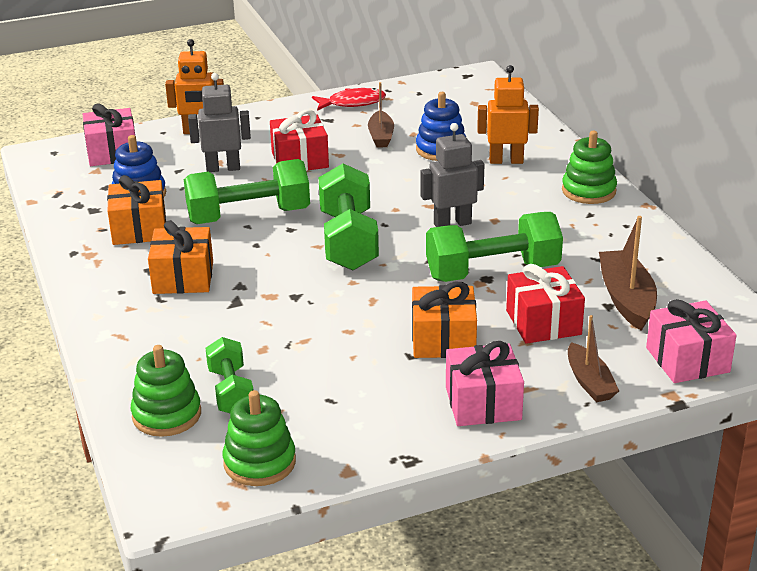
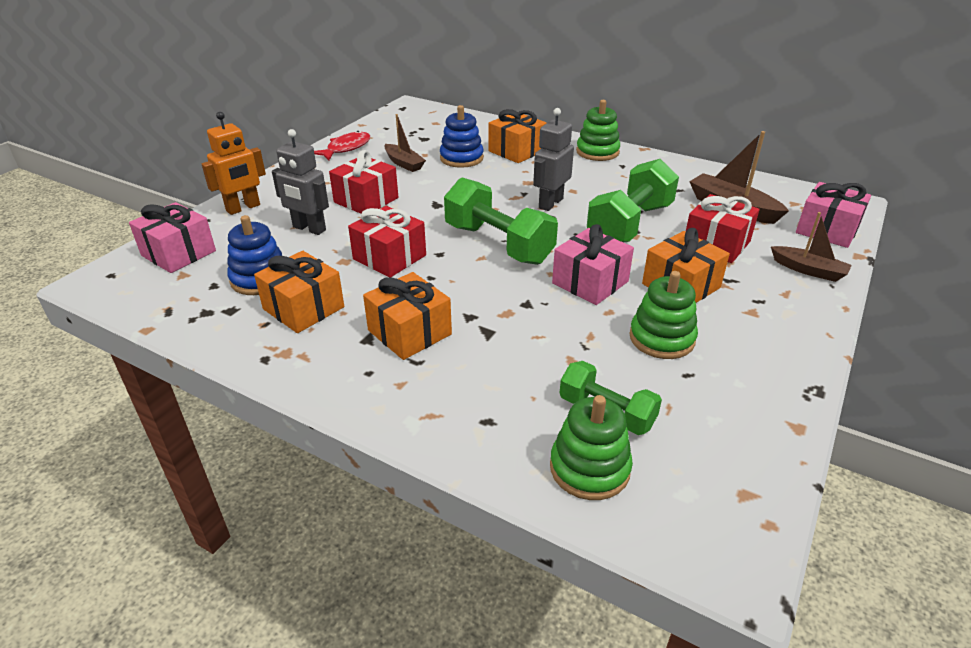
camera: 40 degrees left, 5 degrees up
(223, 168) = (309, 229): grey robot -> grey robot turned 105 degrees counterclockwise
(248, 216) = (389, 257): green dumbbell -> red gift
(259, 462) = (730, 463): green stacking toy -> green stacking toy (662, 338)
(483, 403) = (781, 318): pink gift -> pink gift (590, 282)
(506, 160) = (516, 151): orange robot -> orange gift

